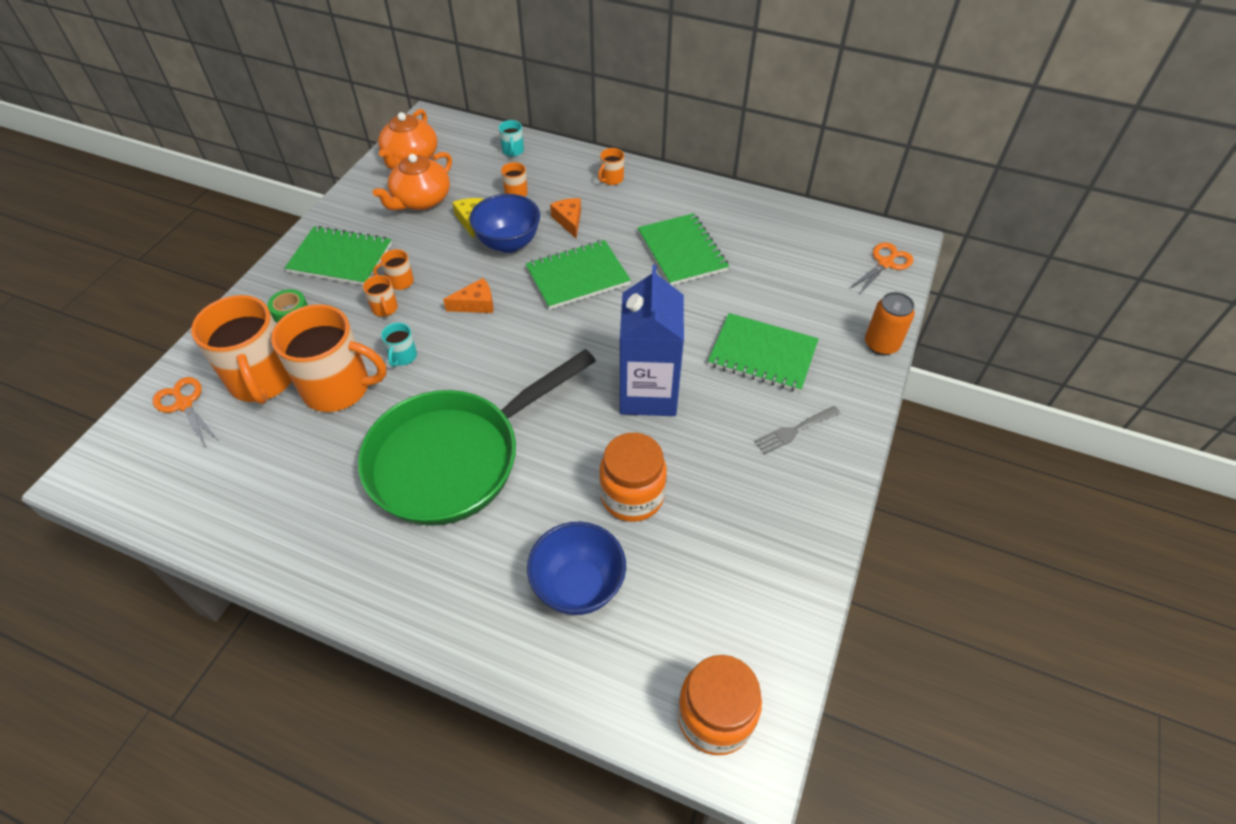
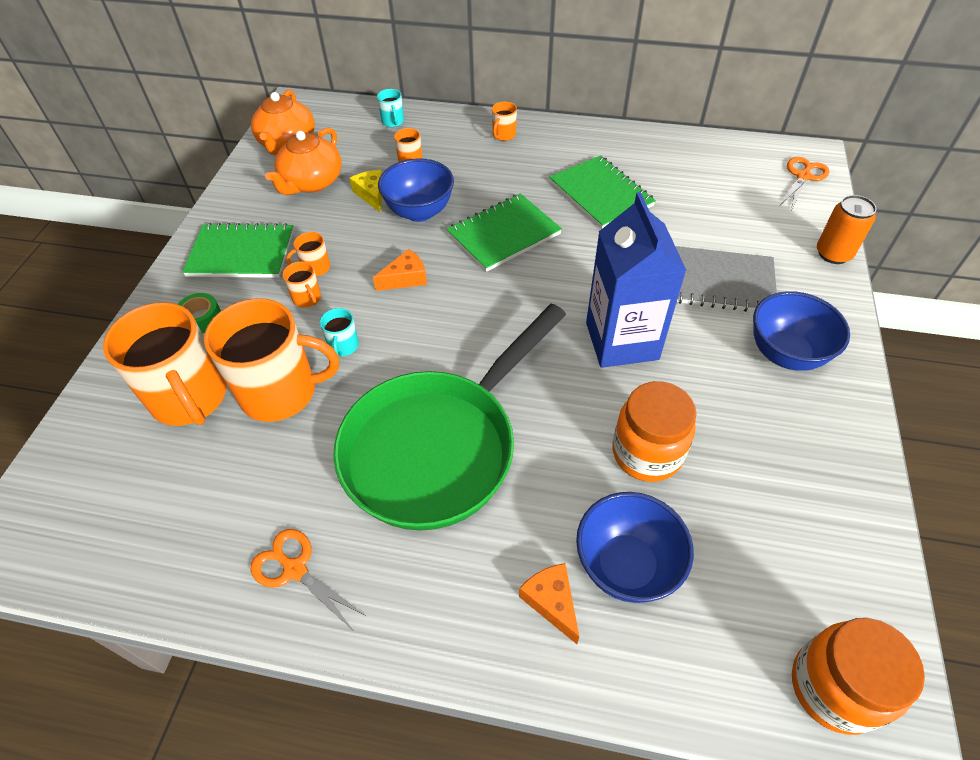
camera: 10 degrees left, 0 degrees up
(184, 404) = (103, 441): orange scissors -> orange scissors (295, 569)
(569, 221) = (475, 181): orange cheese -> orange cheese (551, 602)
(762, 354) = (722, 282): green notebook -> grey notebook
(794, 431) = (785, 354): grey fork -> blue bowl

